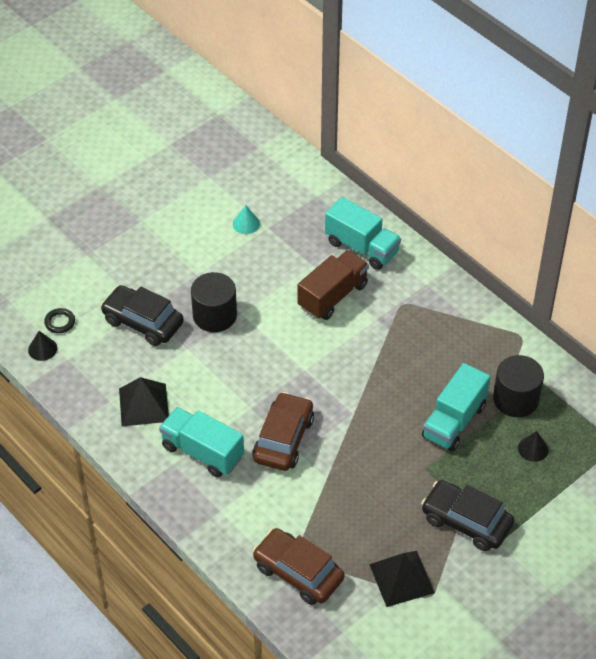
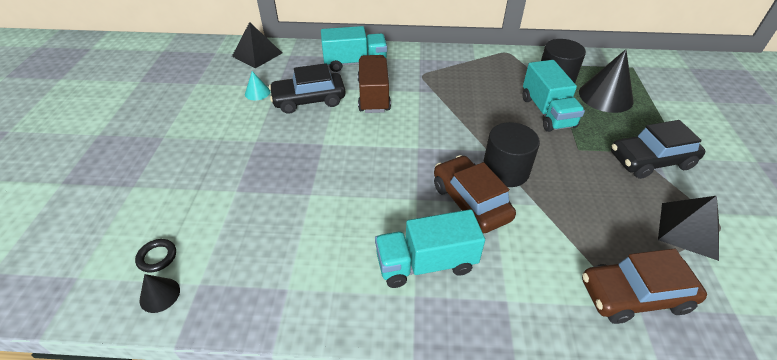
camera: 45 degrees left, 5 degrees down
(143, 322) = (246, 202): black car -> black car (309, 100)
(143, 404) = (324, 266): black pyramid -> black pyramid (257, 54)
(215, 315) = (304, 158): black cylinder -> black cylinder (505, 171)
(533, 448) = (605, 96): black cone -> black cone, size x2.05

